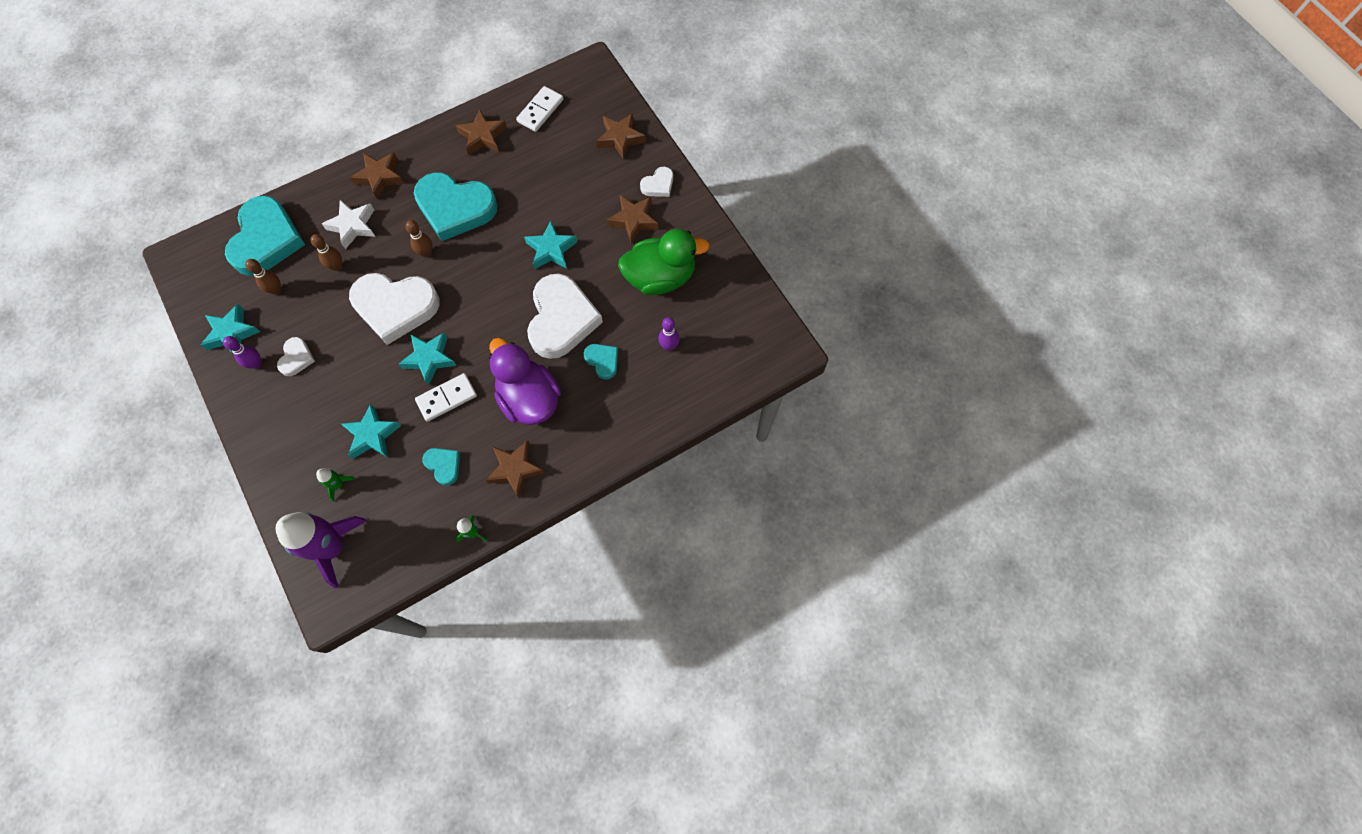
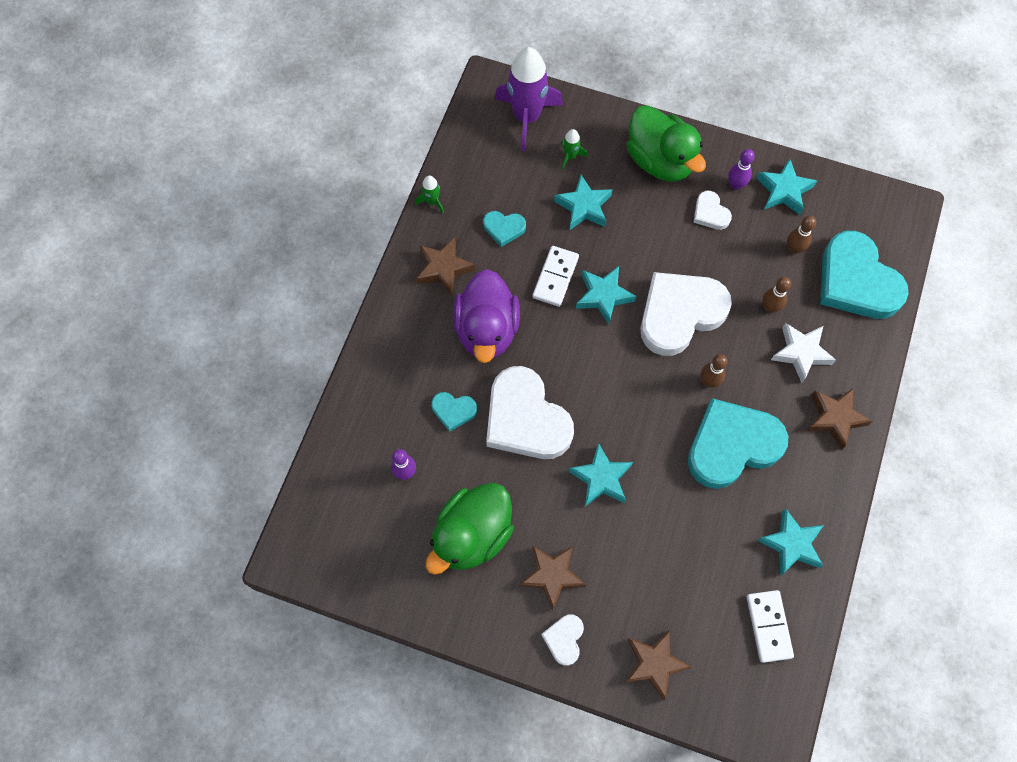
camera: 140 degrees right, 0 degrees up
(282, 426) = (660, 161): none -> green duck
(483, 136) = (791, 544): brown star -> turquoise star
(529, 398) = (487, 330): purple duck -> purple duck turned 75 degrees clockwise

